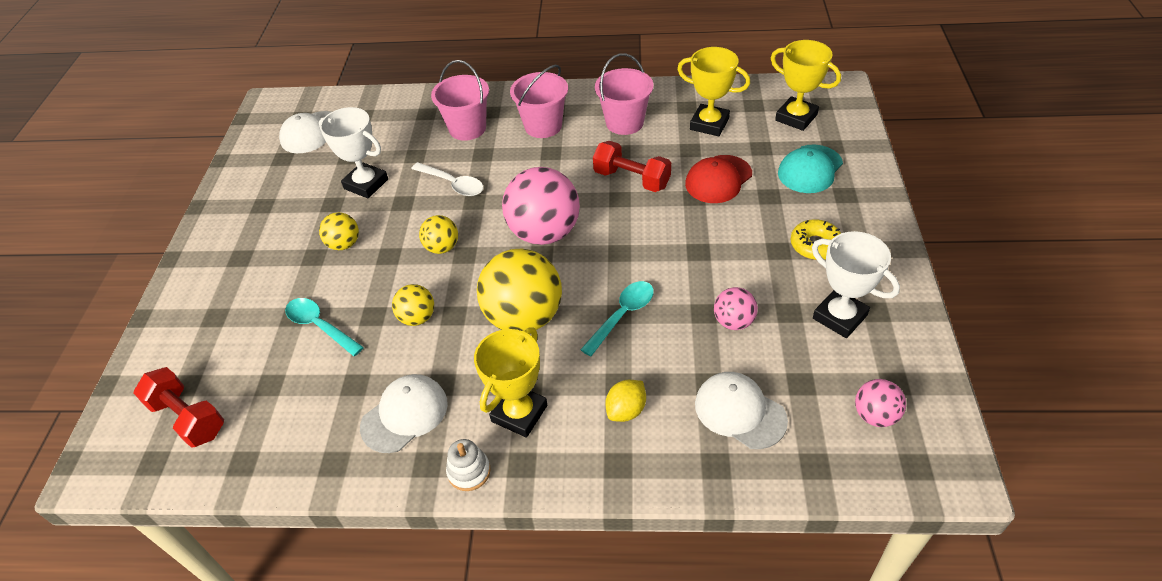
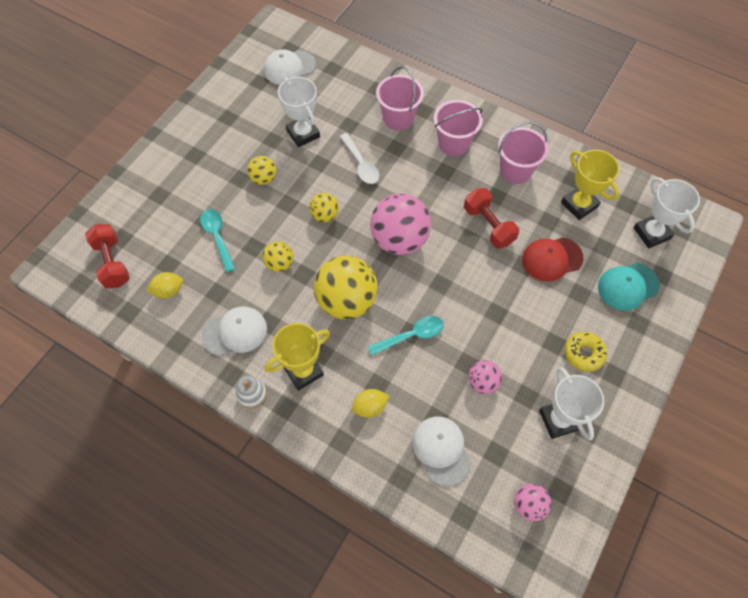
camera: 25 degrees right, 15 degrees up
(287, 412) = (168, 291): none -> yellow lemon
(796, 117) = (651, 233): yellow trophy -> white trophy

